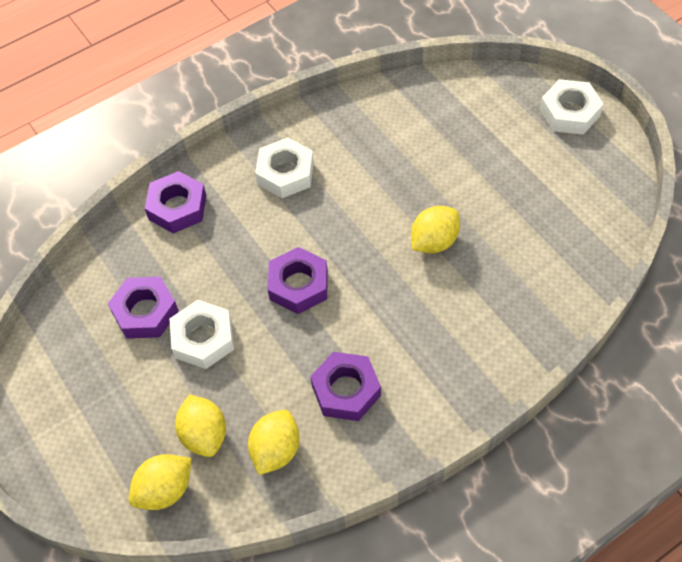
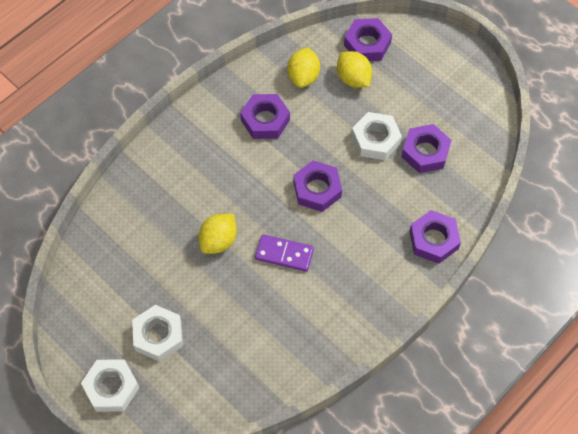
camera: 165 degrees right, 5 degrees up
(165, 490) = (367, 44): yellow lemon -> purple nut
(285, 173) = (353, 285): white nut -> white nut (158, 336)
(357, 216) = (284, 254): none -> purple domino

